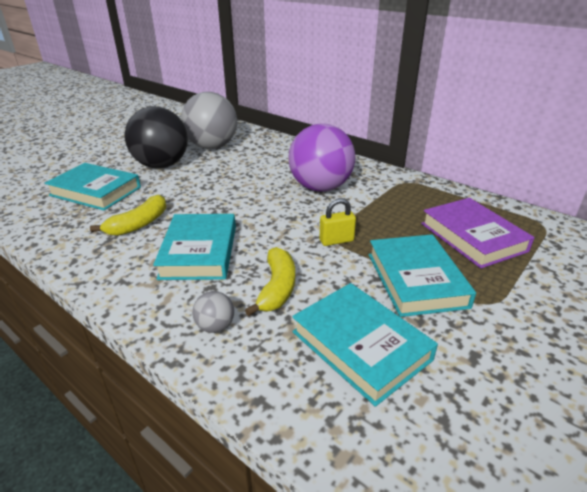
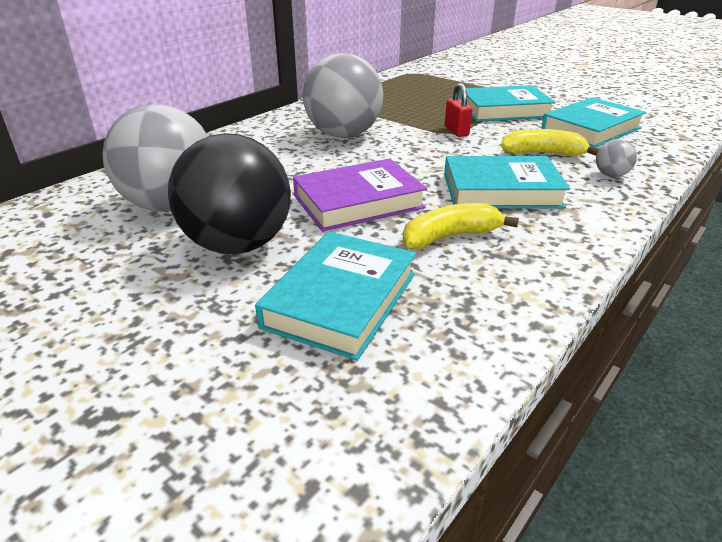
camera: 90 degrees left, 0 degrees up
(139, 224) = (450, 237): yellow banana -> yellow banana turned 60 degrees counterclockwise
(320, 188) = (343, 135): purple ball -> grey ball
(336, 240) = (456, 131): yellow padlock -> red padlock
(472, 237) = (436, 91): purple book -> purple book (358, 202)

